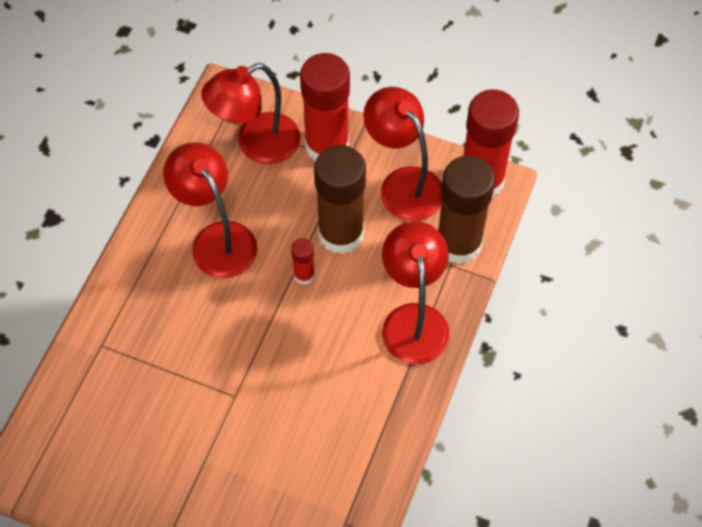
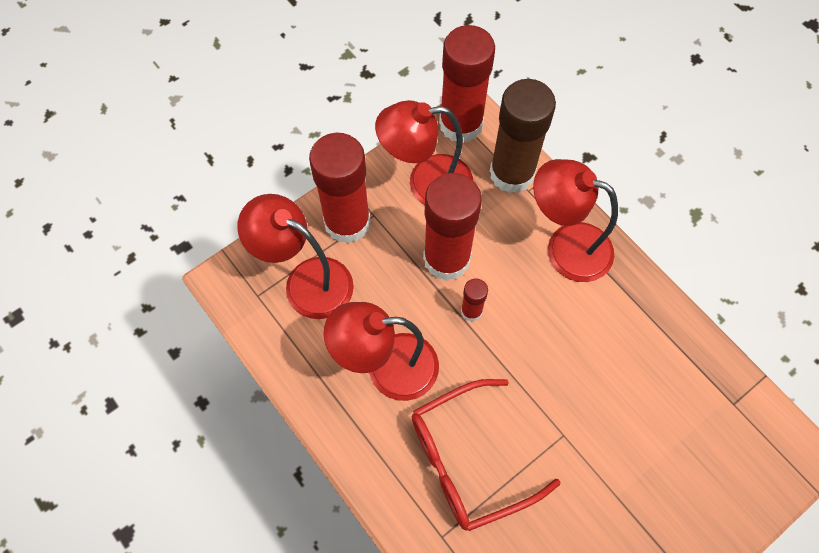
camera: 60 degrees left, 5 degrees up
(173, 334) = (468, 460): none -> red glasses
(256, 145) = (306, 281): red lamp -> red lamp turned 120 degrees clockwise
(341, 234) = (446, 259): brown glue stick -> red glue stick

